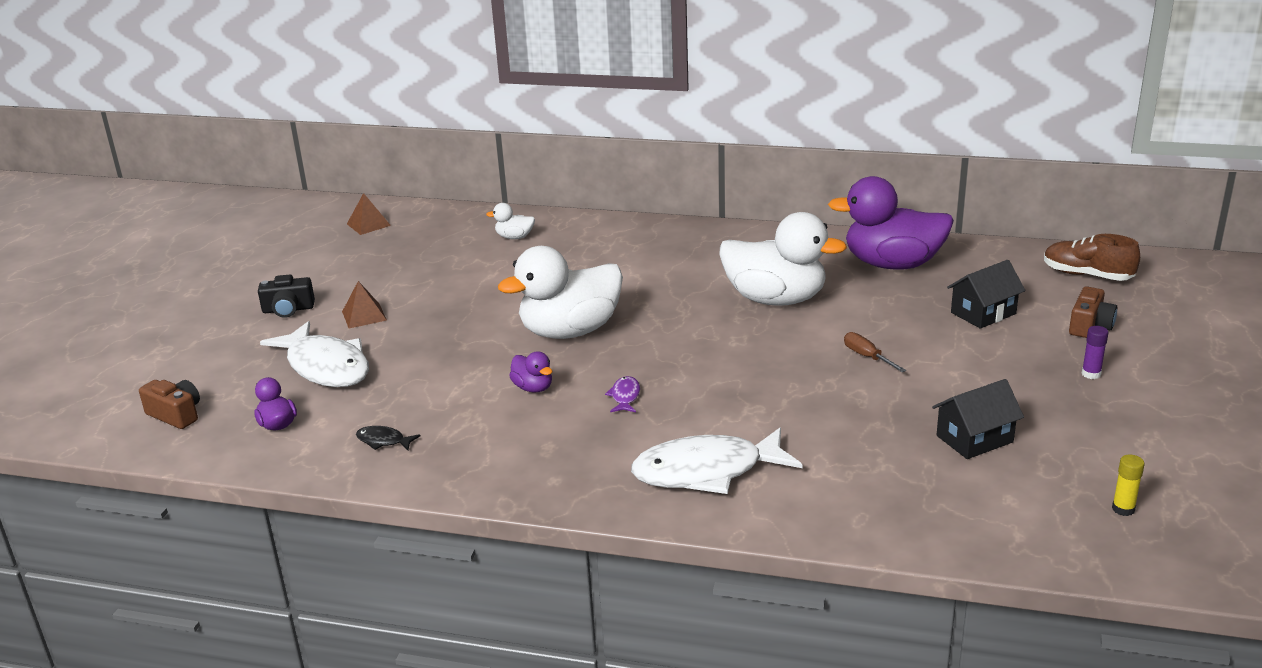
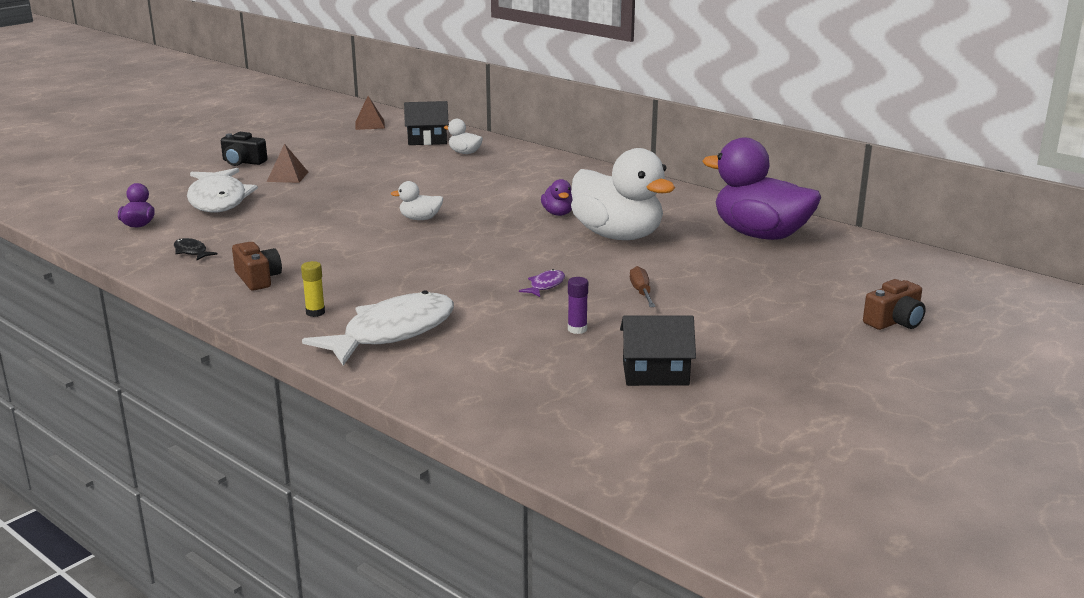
camera: 25 degrees right, 5 degrees down
(176, 415) = (87, 204): brown camera -> brown camera (258, 279)
(533, 388) = (341, 247): purple duck -> purple duck (558, 213)
(570, 331) = (420, 219): white duck -> white duck, size x0.43
(625, 396) = (401, 269): purple fish -> purple fish (545, 285)
(706, 471) = (392, 332): white fish -> white fish turned 120 degrees clockwise
(983, 313) = (798, 288): black house -> black house (427, 140)
(1087, 275) = (948, 284): brown shoe -> none
(1091, 374) = (842, 357): purple glue stick -> purple glue stick (577, 329)
(1123, 509) = (725, 464): yellow glue stick -> yellow glue stick (315, 312)

